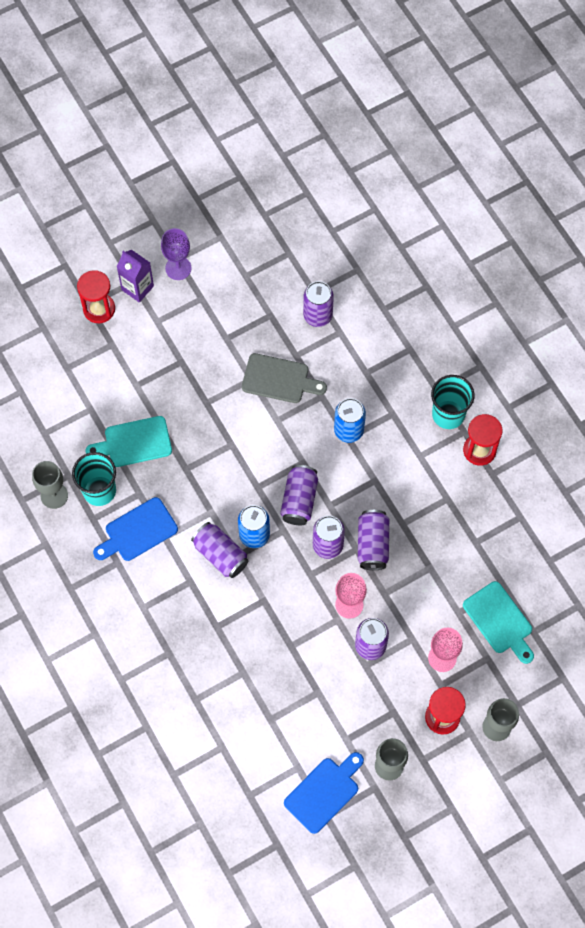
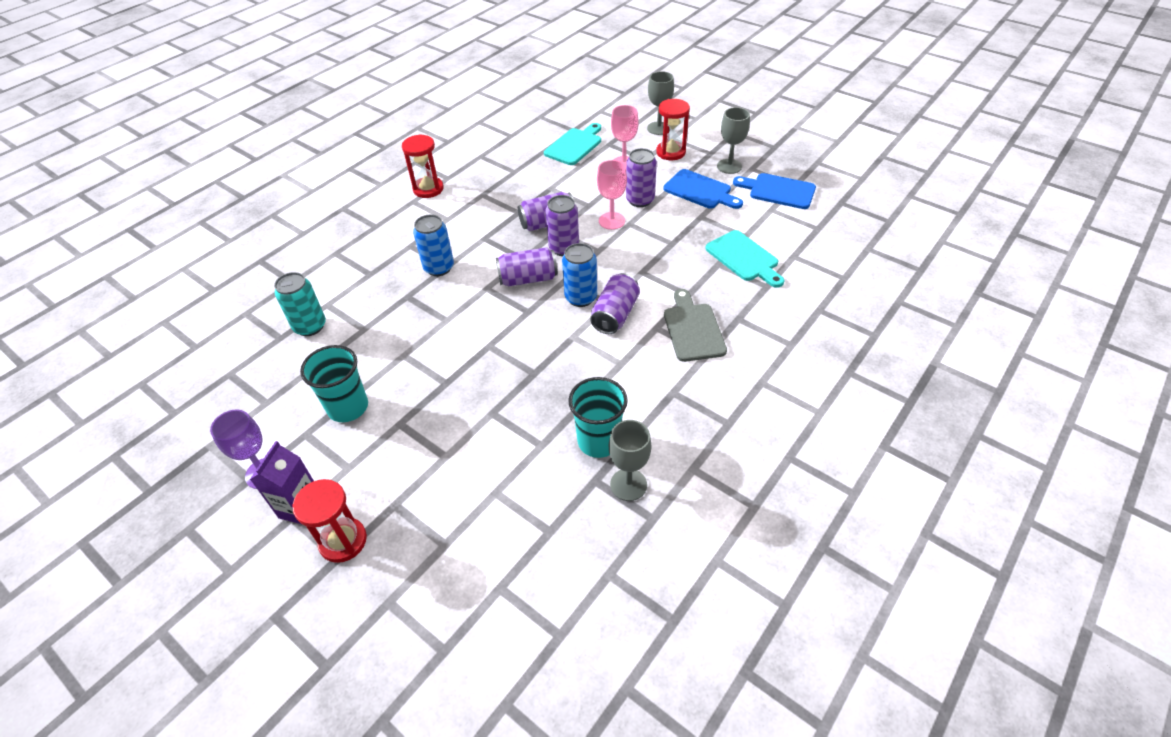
camera: 110 degrees left, 20 degrees down
(134, 442) = (523, 430): turquoise cutting board -> turquoise cutting board (744, 258)
(138, 531) = (628, 387): blue cutting board -> blue cutting board (700, 190)
(279, 379) = (397, 333): grey cutting board -> grey cutting board (693, 329)
(317, 315) = (310, 326): purple can -> turquoise can
(448, 414) = (399, 213): turquoise cup -> turquoise cup (348, 407)

